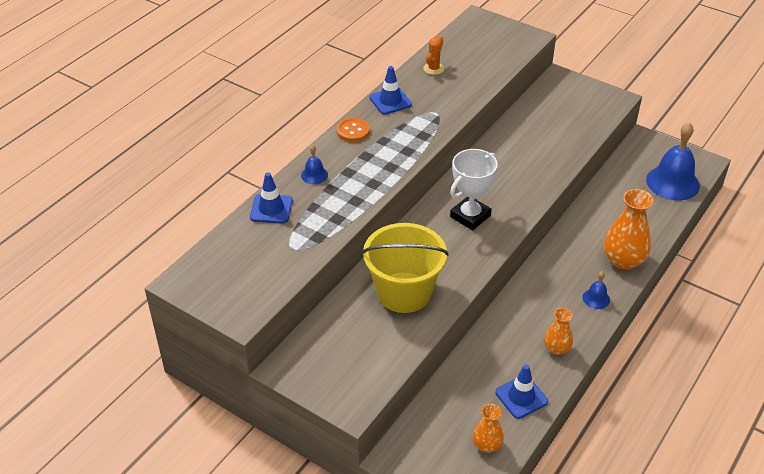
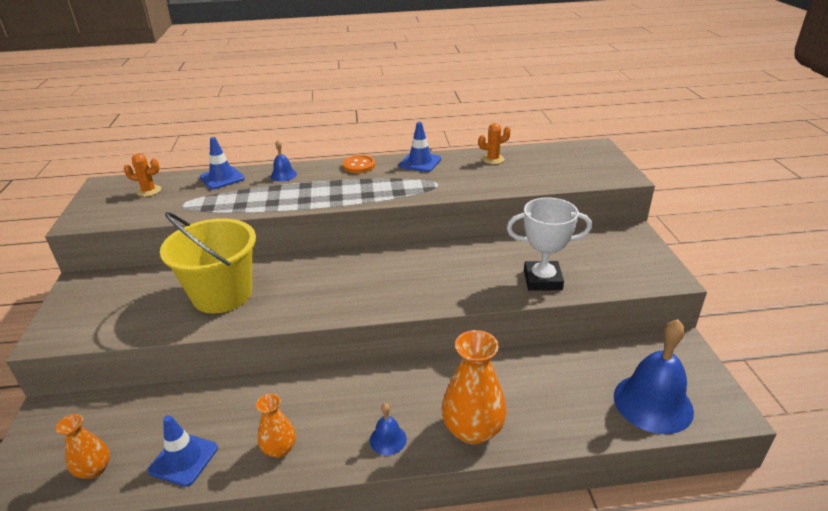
camera: 50 degrees right, 10 degrees down
(237, 259) = (149, 191): none -> orange cactus
(470, 216) = (365, 280): white trophy -> white trophy (542, 280)

